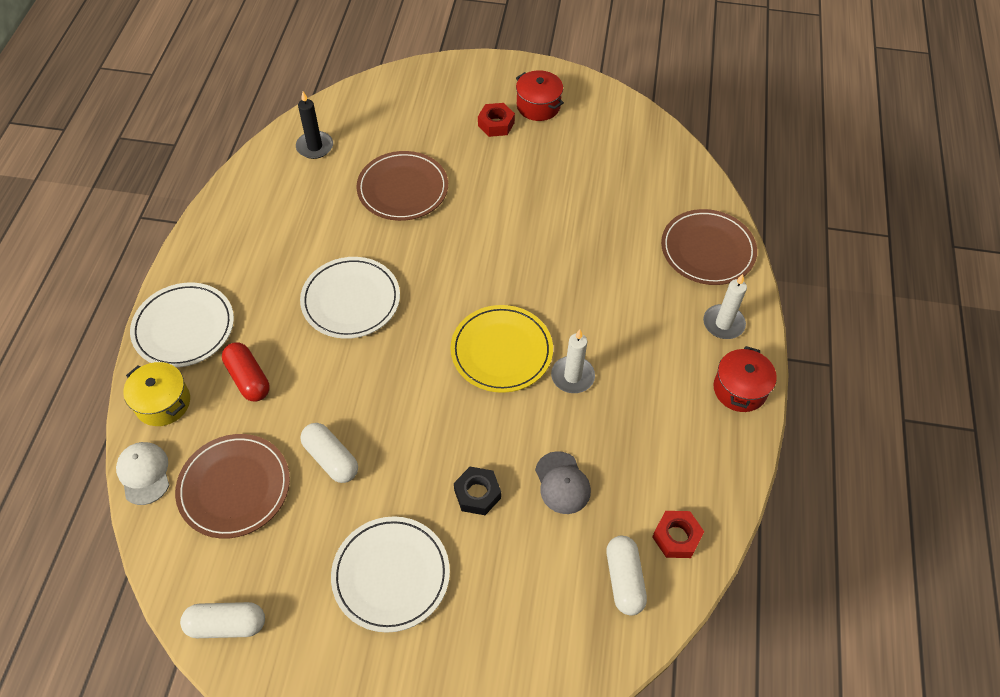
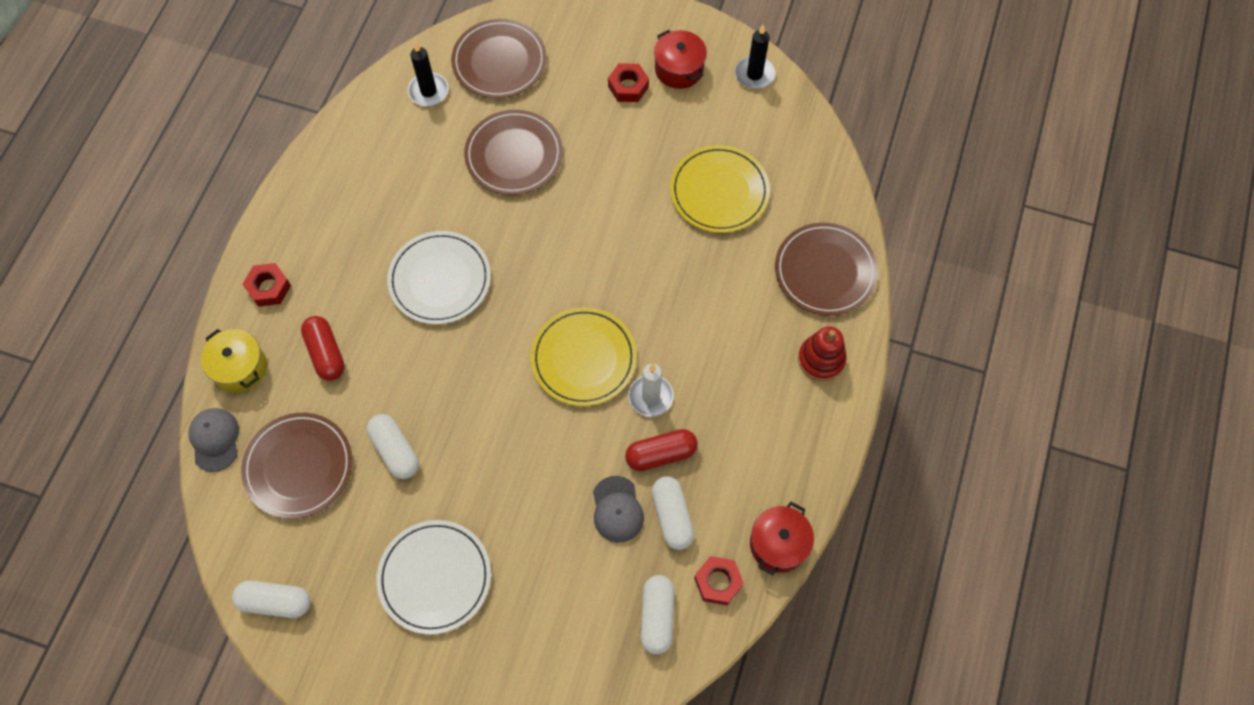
camera: 10 degrees right, 10 degrees up
(144, 473) = (215, 439): white cap -> grey cap
(184, 327) = (269, 288): white plate -> red nut
(376, 117) = (499, 62): none -> brown plate
(477, 494) = (531, 508): black nut -> none
(593, 426) = (661, 454): none -> red capsule
(596, 197) = (719, 191): none -> yellow plate
(605, 103) = (754, 74): none -> black candle
(617, 482) = (672, 516): none -> white capsule
(723, 323) = (821, 359): white candle -> red stacking toy
(740, 389) = (820, 435): red pot -> red pot (778, 544)

